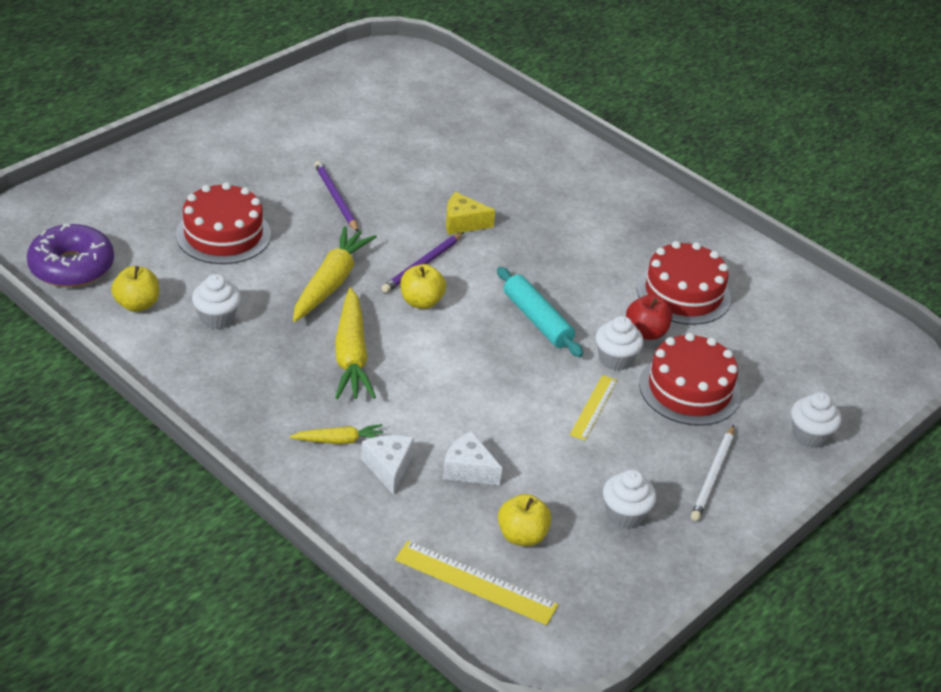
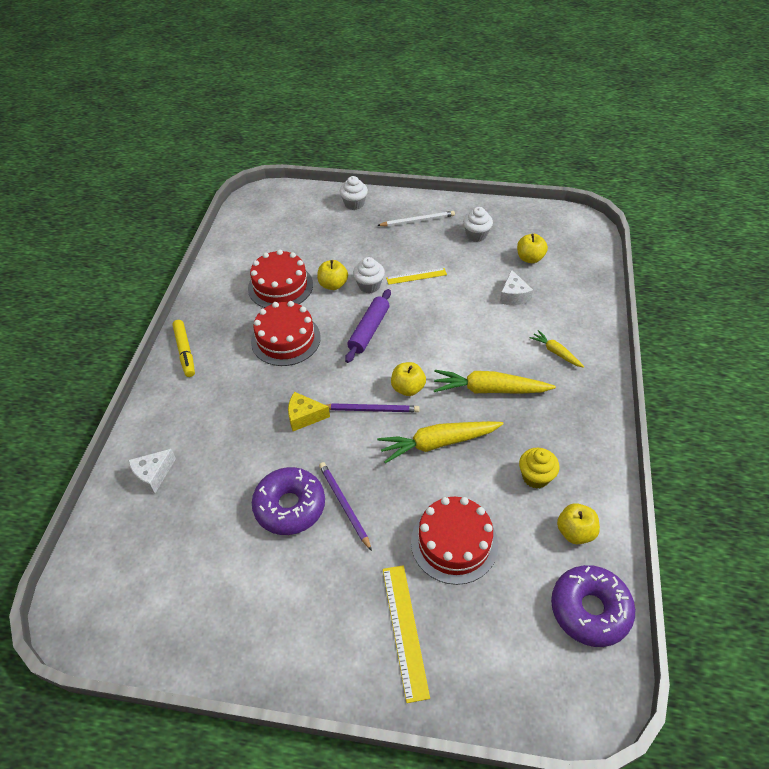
camera: 120 degrees left, 10 degrees up
(217, 318) = (535, 477): white cupcake -> yellow cupcake
(336, 198) = (344, 505): purple pencil -> purple pencil turned 120 degrees clockwise
(351, 355) = (489, 389): yellow carrot -> yellow carrot turned 135 degrees counterclockwise
(372, 172) = (290, 506): none -> purple donut
(388, 467) = (548, 323): white cheese -> white cheese (153, 475)
(463, 223) = (304, 416): yellow cheese -> yellow cheese turned 120 degrees clockwise
(475, 582) = (574, 258): yellow ruler -> yellow ruler (405, 630)
(537, 320) = (369, 330): turquoise rolling pin -> purple rolling pin
(636, 192) = (185, 352): none -> yellow marker
(646, 332) = (333, 285): red apple -> yellow apple
(689, 389) = (363, 251): red cake -> red cake (285, 339)

